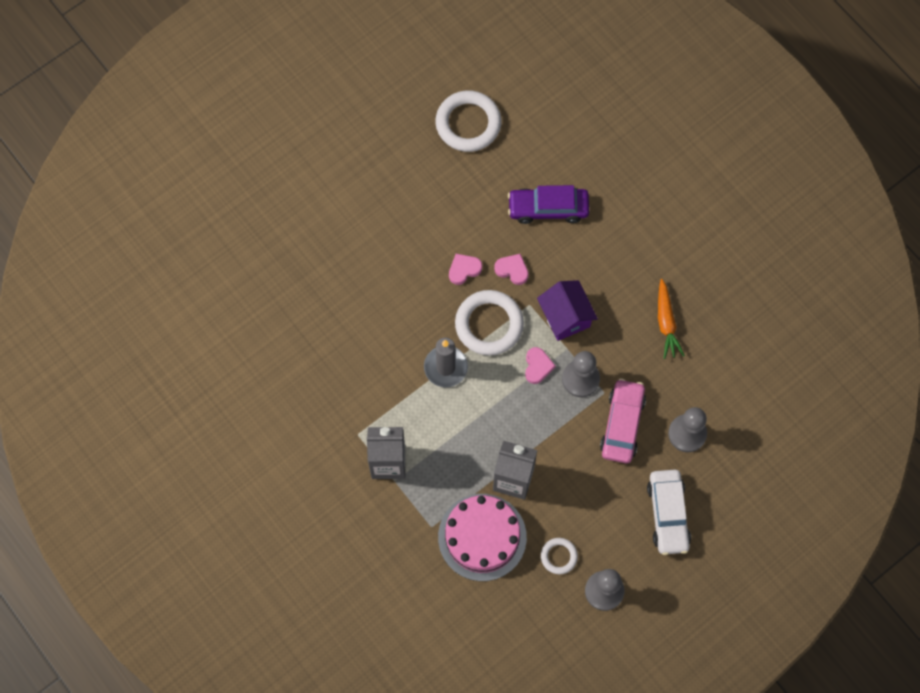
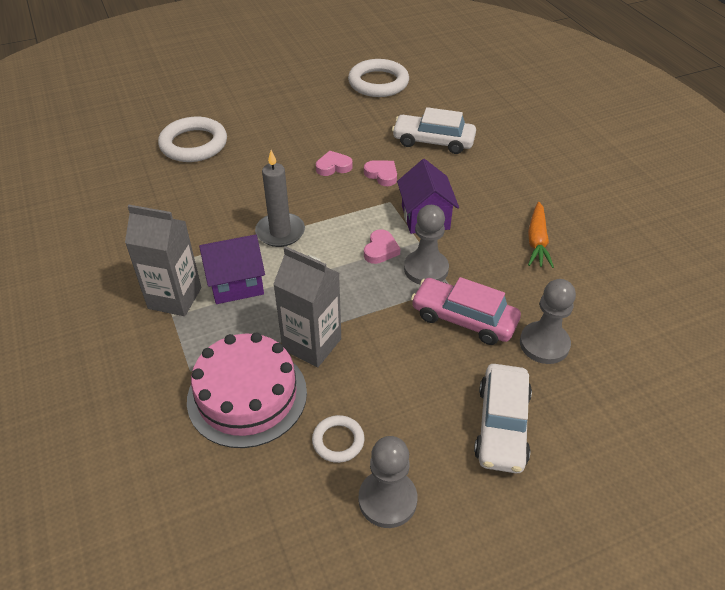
camera: 15 degrees right, 25 degrees down
(431, 435) = (236, 284): none -> purple house
(489, 324) = (341, 208): white ring -> white ring (193, 144)
(548, 208) = (433, 141): purple car -> white car
(622, 424) = (464, 319): pink car -> pink car turned 90 degrees counterclockwise

